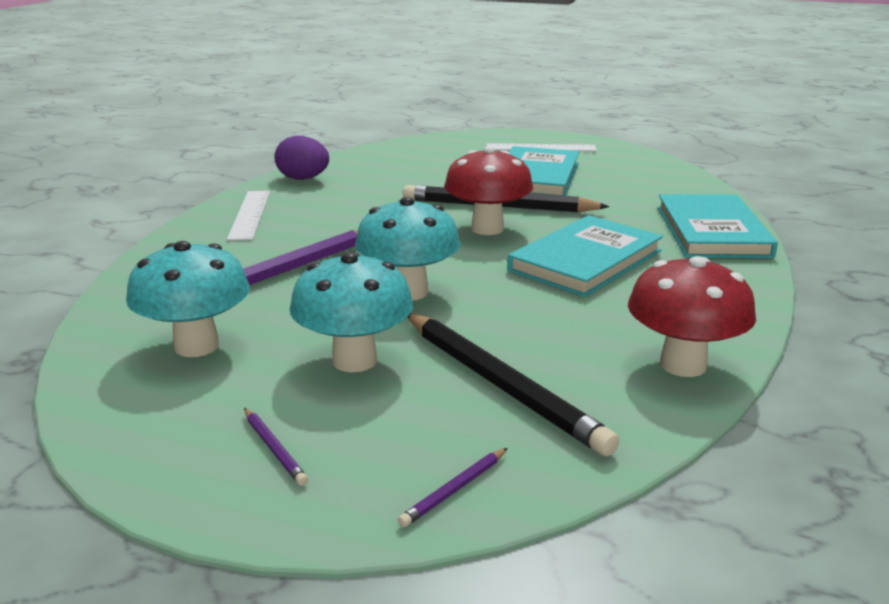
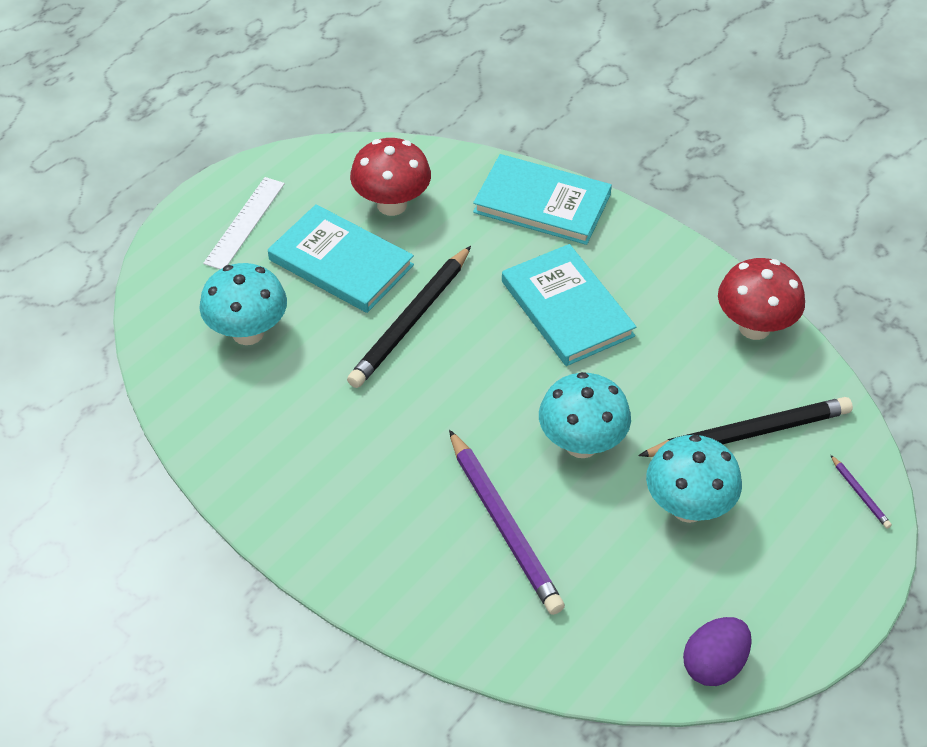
camera: 70 degrees left, 25 degrees up
(196, 346) = (629, 607): turquoise mushroom -> turquoise mushroom (248, 332)
(250, 214) = (332, 529): white ruler -> none
(274, 449) = (792, 576): purple pencil -> none
(303, 179) = (235, 461): purple egg -> purple egg (714, 665)
(487, 229) = (465, 348): red mushroom -> red mushroom (392, 205)

